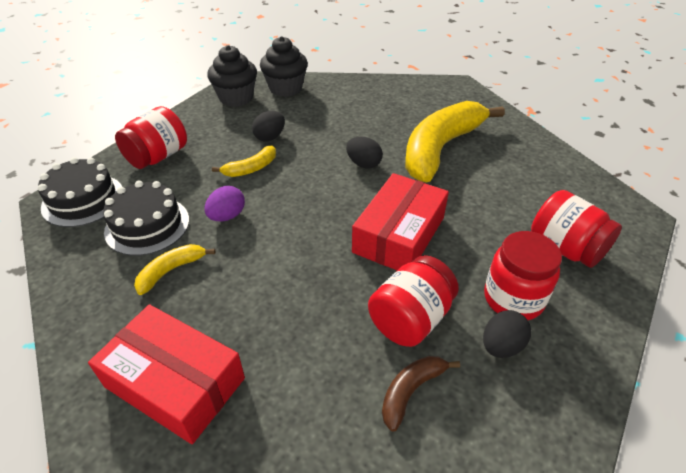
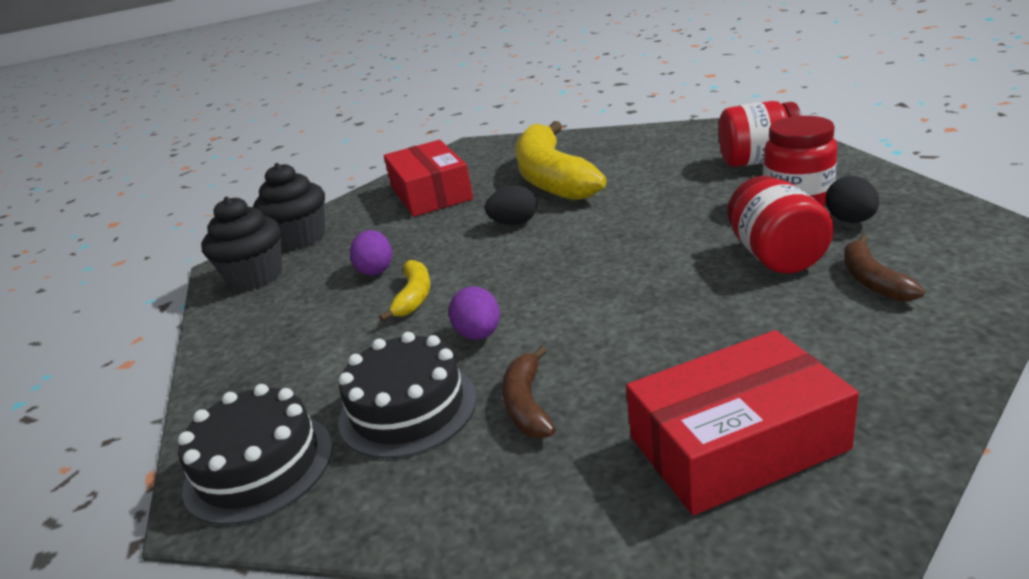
camera: 45 degrees left, 15 degrees down
(158, 157) = (272, 368): red jar -> none
(171, 271) = (527, 404): yellow banana -> brown banana
(270, 137) = (376, 270): black egg -> purple egg
(399, 234) = (650, 231): red box -> red box (431, 193)

